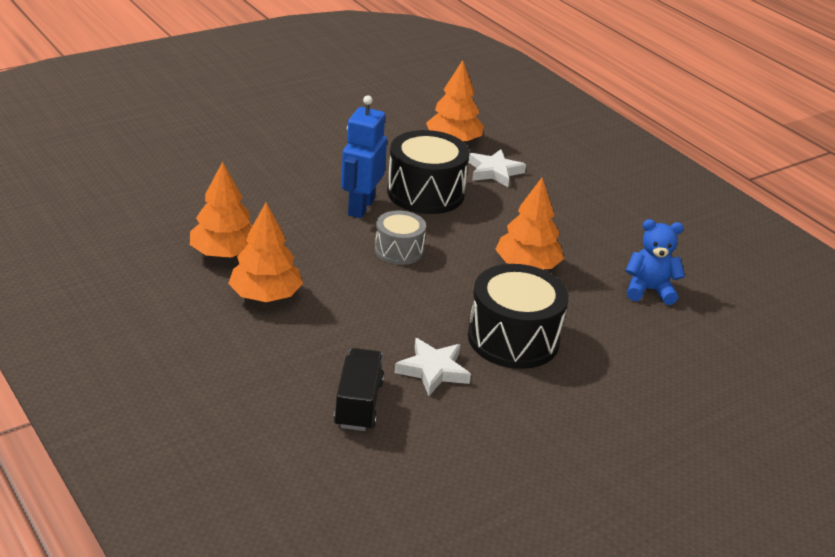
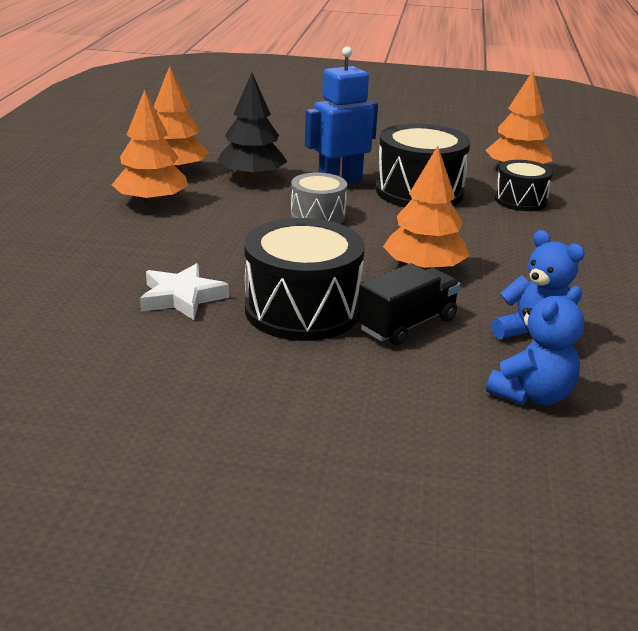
camera: 45 degrees right, 5 degrees down
(294, 232) = (252, 177): none -> black tree
(358, 404) = (76, 289): black truck -> black truck (407, 324)
(494, 172) = (520, 200): white star -> black drum
(695, 331) = (532, 395): none -> blue teddy bear

